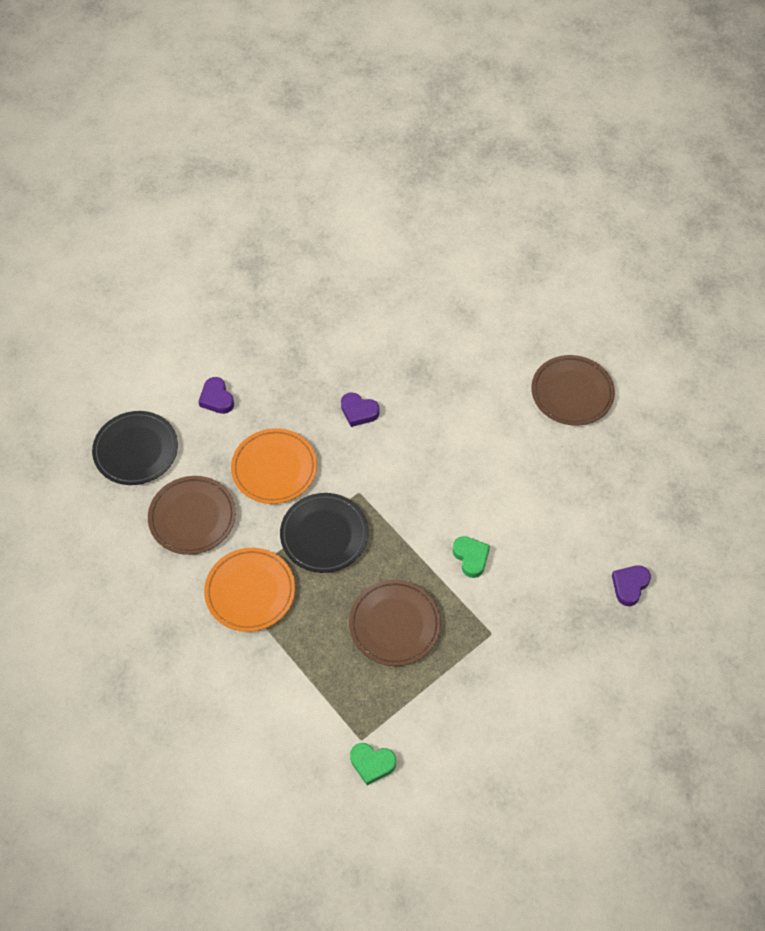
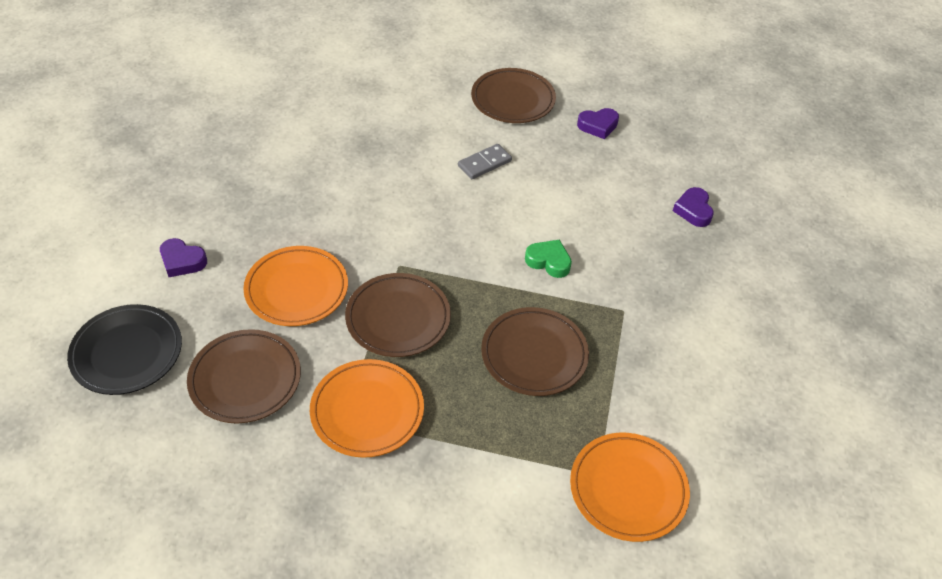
camera: 40 degrees left, 10 degrees down
(324, 535) = (398, 318): black plate -> brown plate
(358, 412) = (339, 201): purple heart -> purple heart (598, 126)
(372, 764) = (628, 489): green heart -> orange plate
(496, 441) = (484, 163): none -> grey domino

